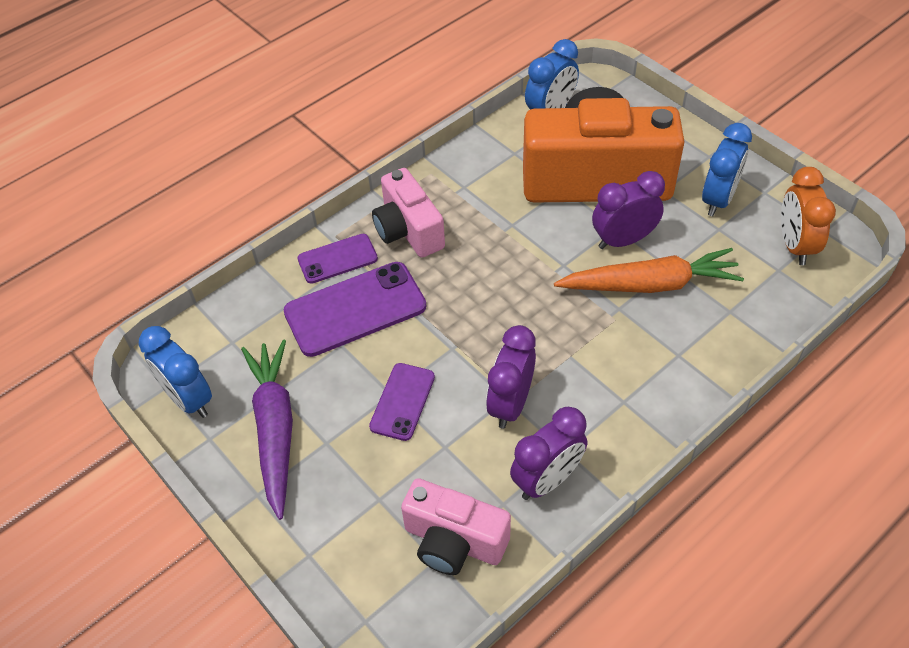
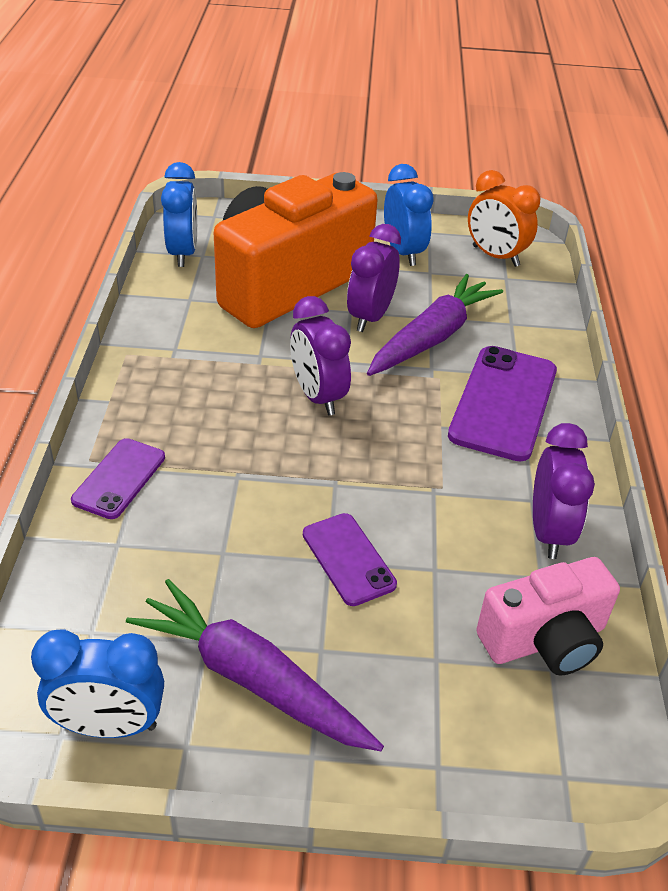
camera: 50 degrees left, 10 degrees down
(355, 309) = (197, 511): purple phone -> purple phone (503, 403)
(408, 230) = (165, 412): pink camera -> none
(510, 404) = (443, 494): purple clock -> purple clock (318, 396)
(650, 284) = (432, 337): orange carrot -> purple carrot

